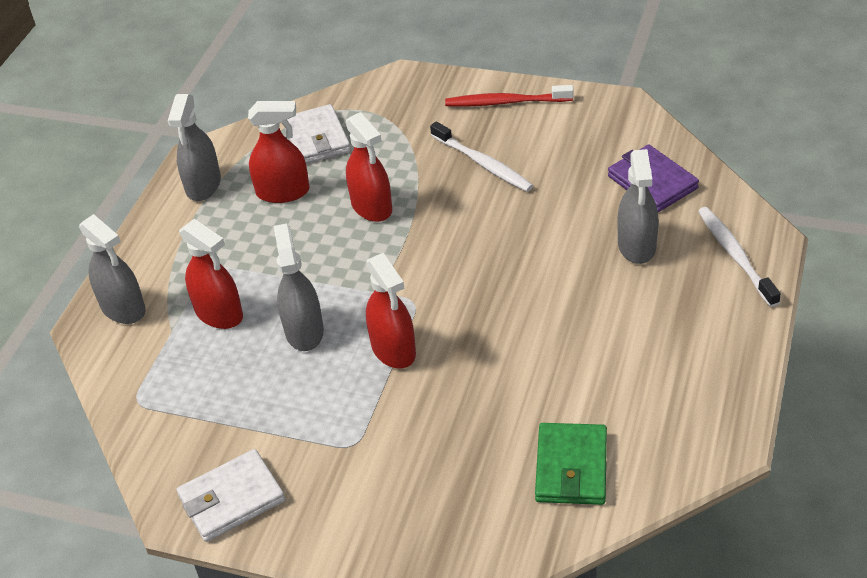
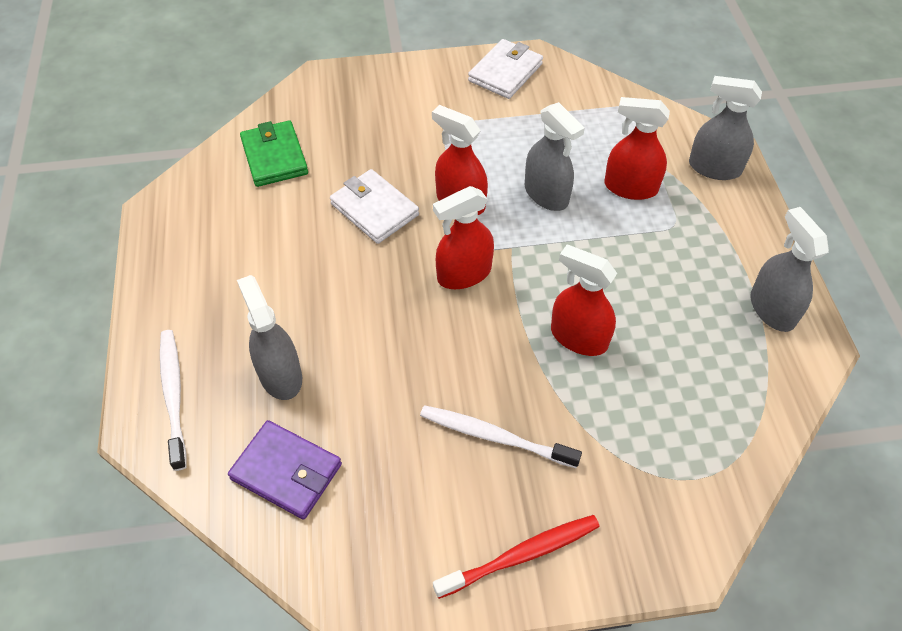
camera: 150 degrees right, 10 degrees up
(283, 192) = (683, 326): red spray bottle -> red spray bottle (464, 274)
(316, 139) = (709, 412): white wallet -> white wallet (374, 209)
(735, 255) = (174, 395): white toothbrush -> white toothbrush turned 150 degrees counterclockwise

